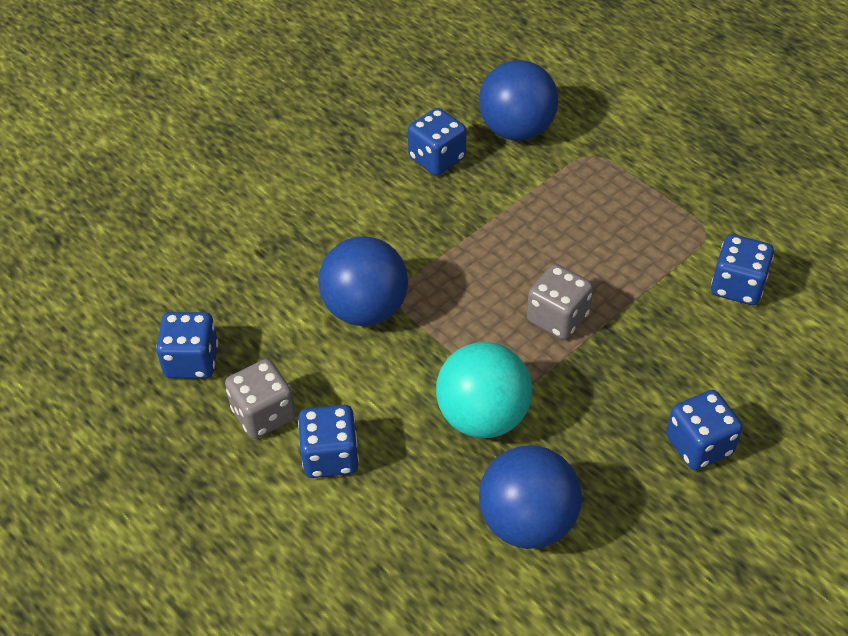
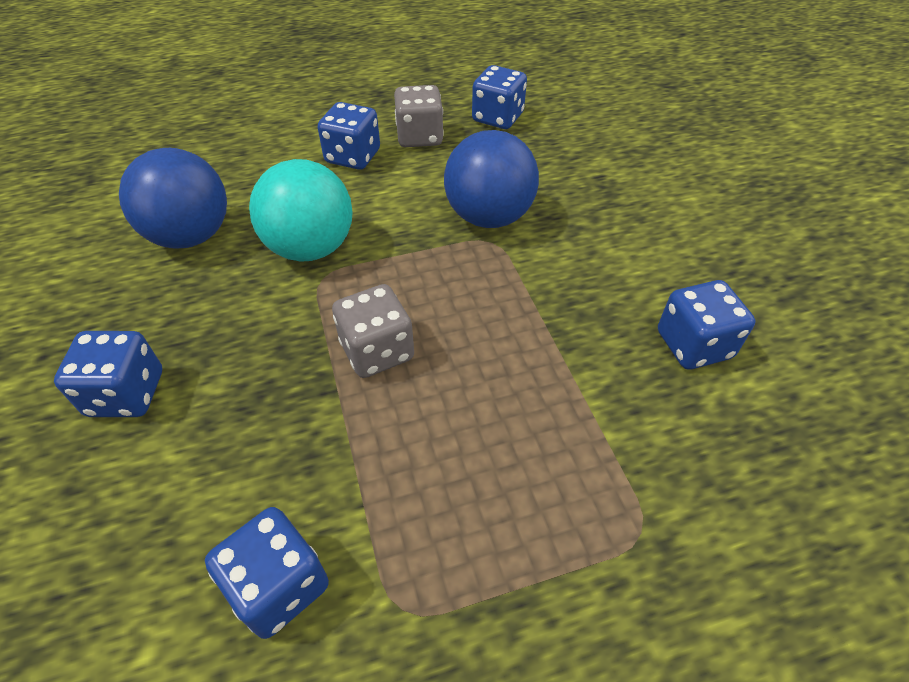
camera: 115 degrees right, 0 degrees up
(516, 130) = (729, 456): blue ball -> none

